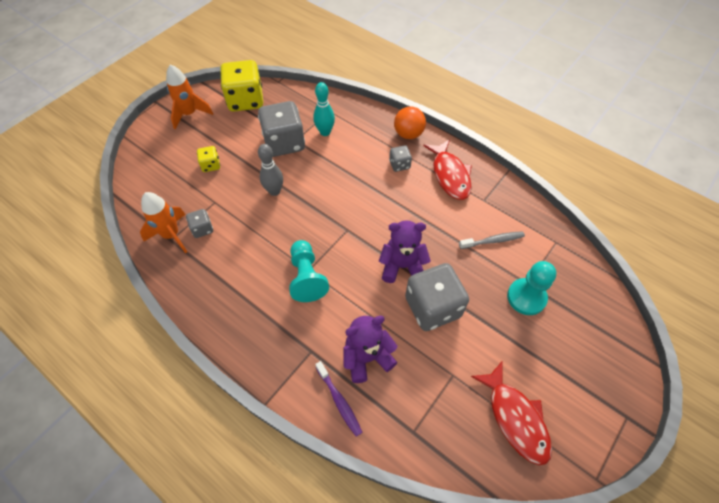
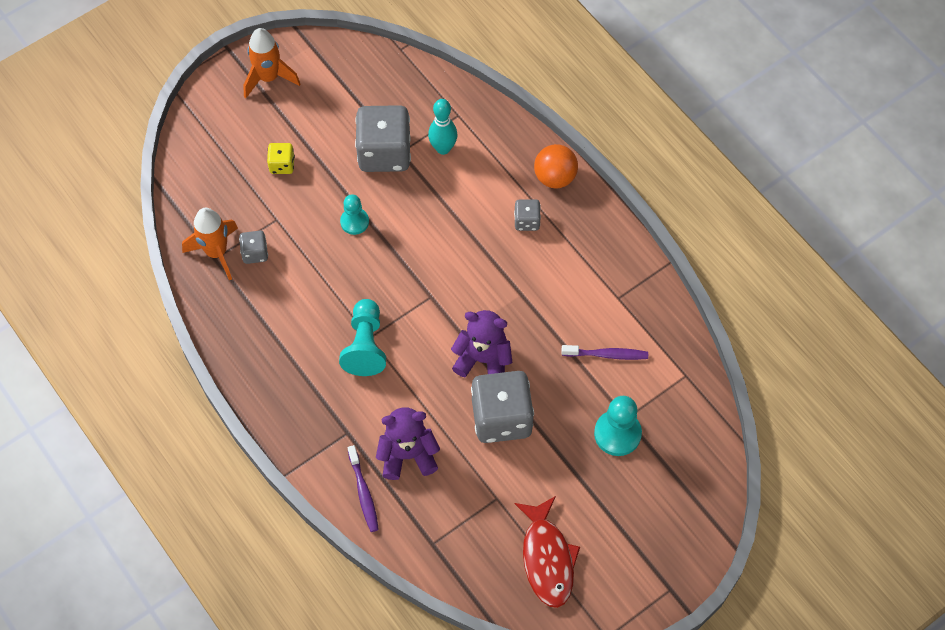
camera: 15 degrees right, 5 degrees up
(245, 100) = (348, 72): yellow dice -> none
(274, 191) = (354, 222): grey bowling pin -> turquoise pawn
(450, 175) = (587, 252): red fish -> none
(493, 241) = (607, 354): grey toothbrush -> purple toothbrush

